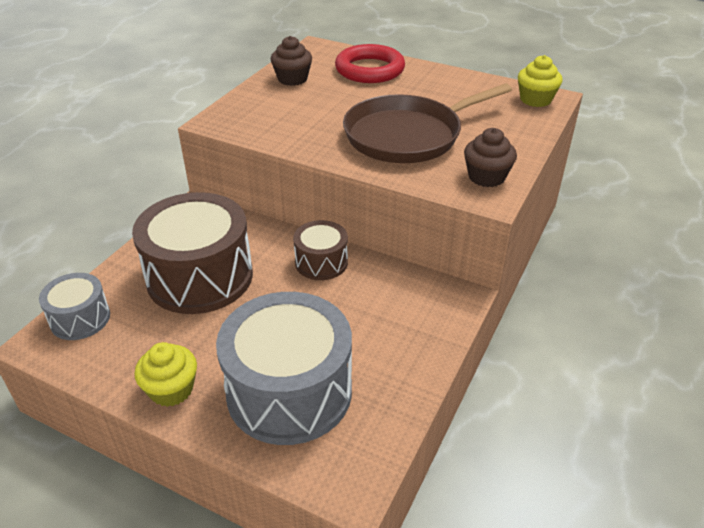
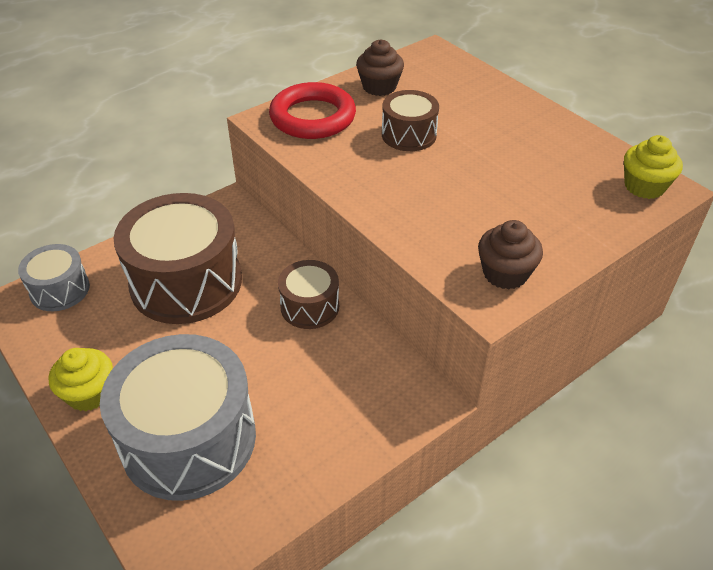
camera: 25 degrees right, 5 degrees up
(342, 106) = (409, 135): none -> brown drum
(369, 70) = (472, 95): red ring -> red ring (312, 117)
(408, 135) = (454, 192): brown pan -> none

